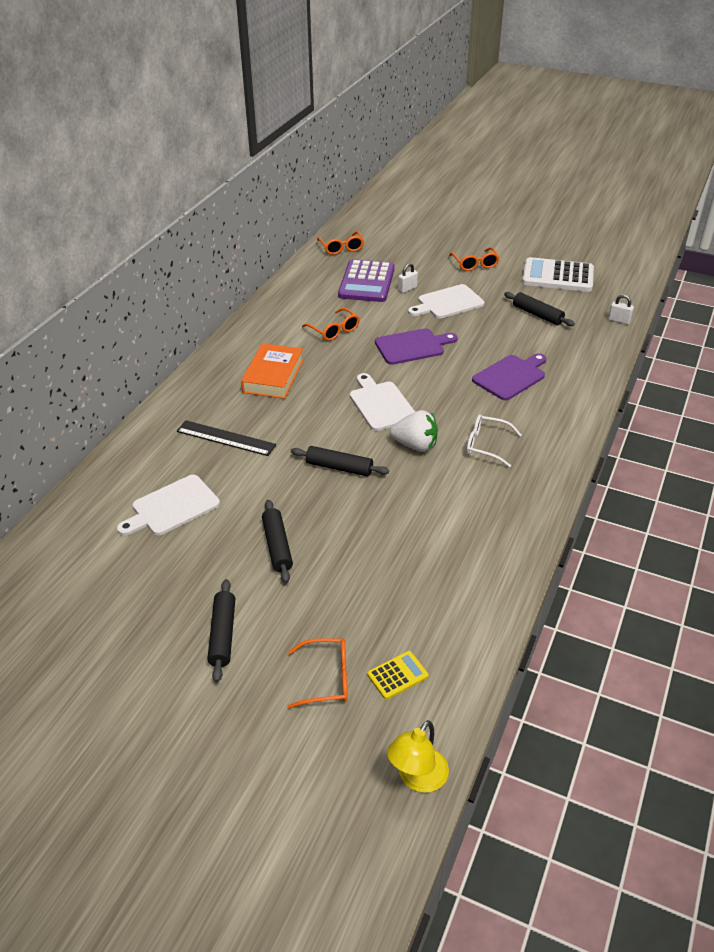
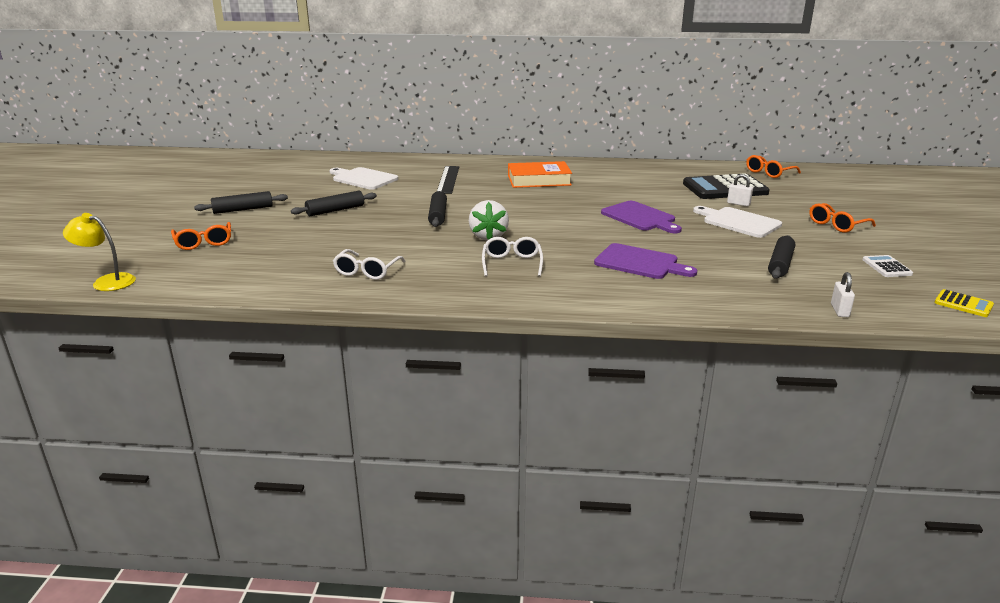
camera: 70 degrees right, 15 degrees down
(334, 330) = (628, 188): orange glasses -> none
(366, 282) = (725, 188): purple calculator -> black calculator
(381, 404) = (536, 217): white cutting board -> none
(397, 675) = (207, 263): yellow calculator -> yellow calculator (963, 304)
(470, 543) = (367, 271): none -> white glasses
(557, 276) = (886, 267): white calculator -> white calculator, size x0.47

